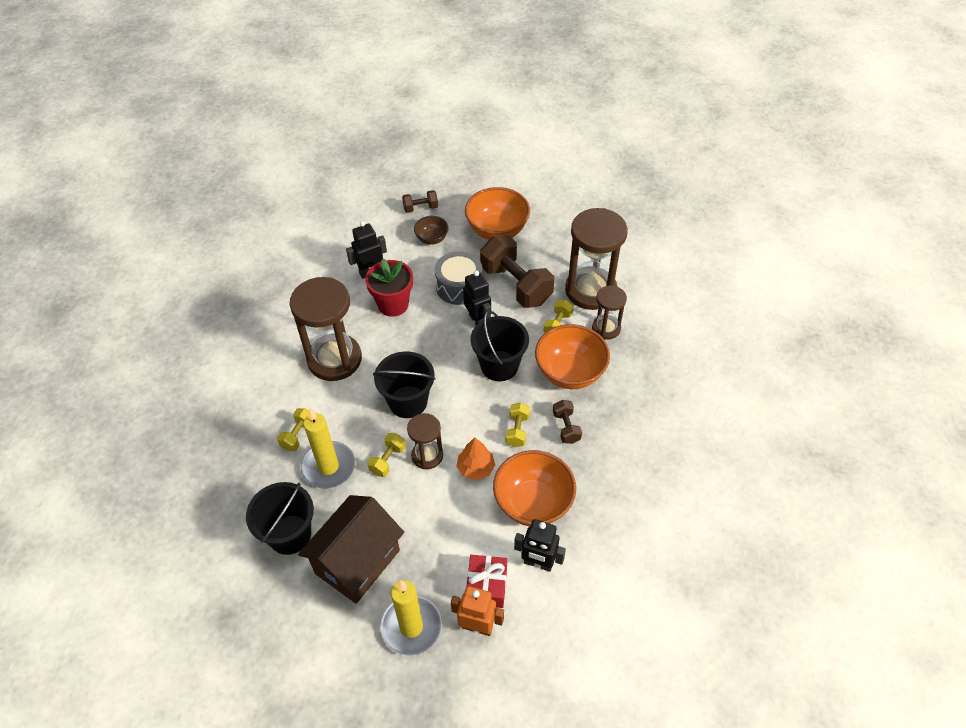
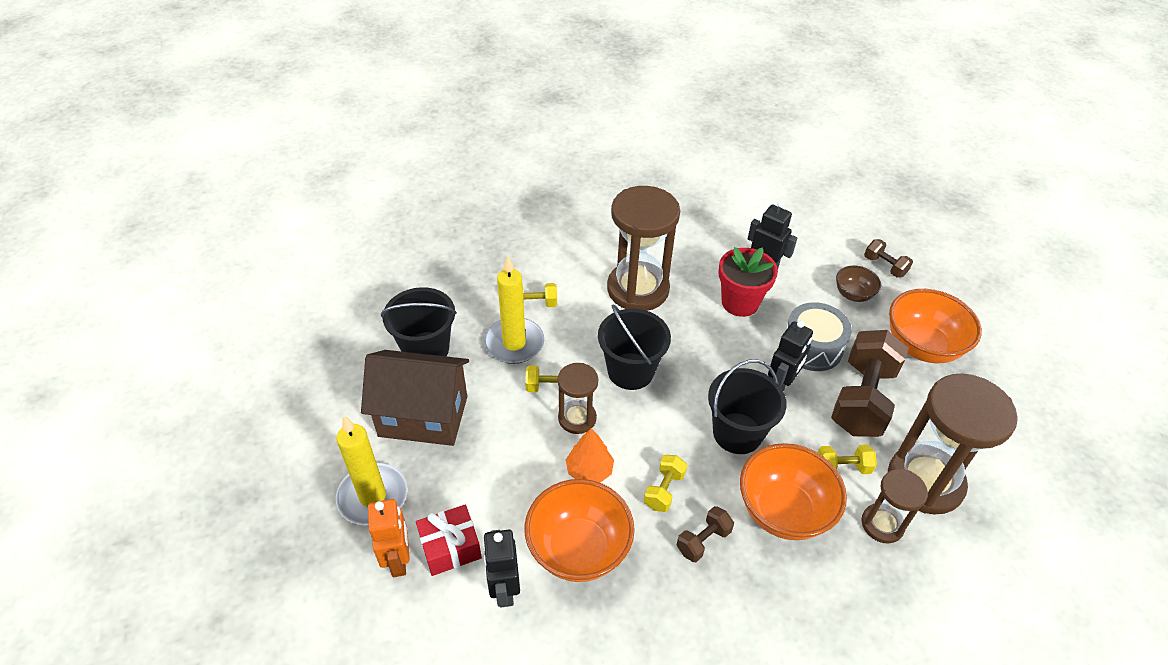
camera: 60 degrees right, 5 degrees down
(517, 430) = (664, 490): yellow dumbbell -> yellow dumbbell turned 45 degrees counterclockwise

